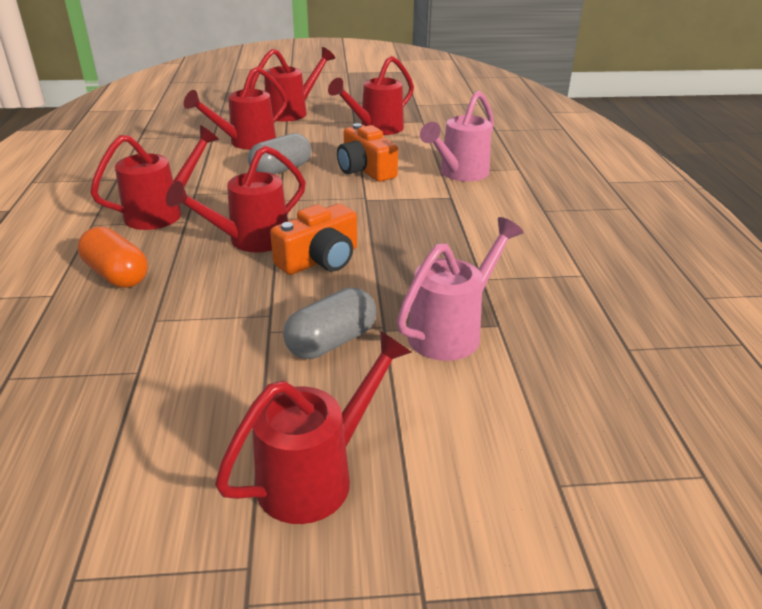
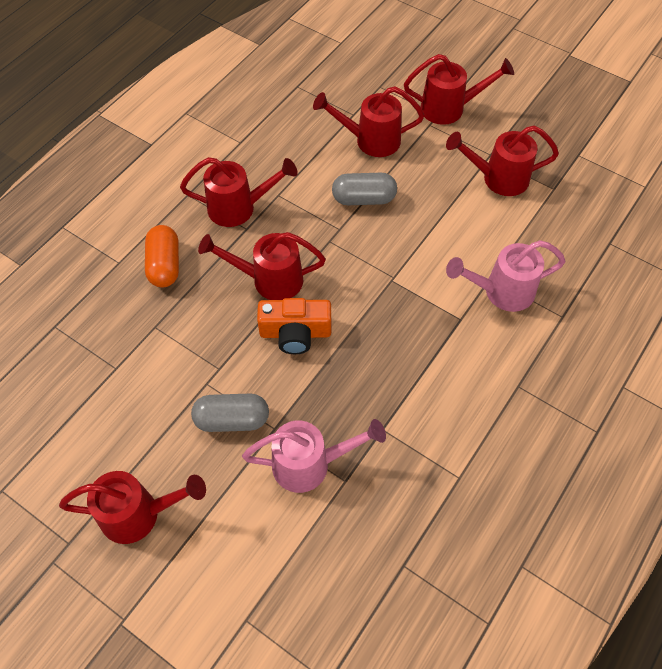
camera: 40 degrees right, 25 degrees up
(365, 169) = (429, 238): orange camera -> none

